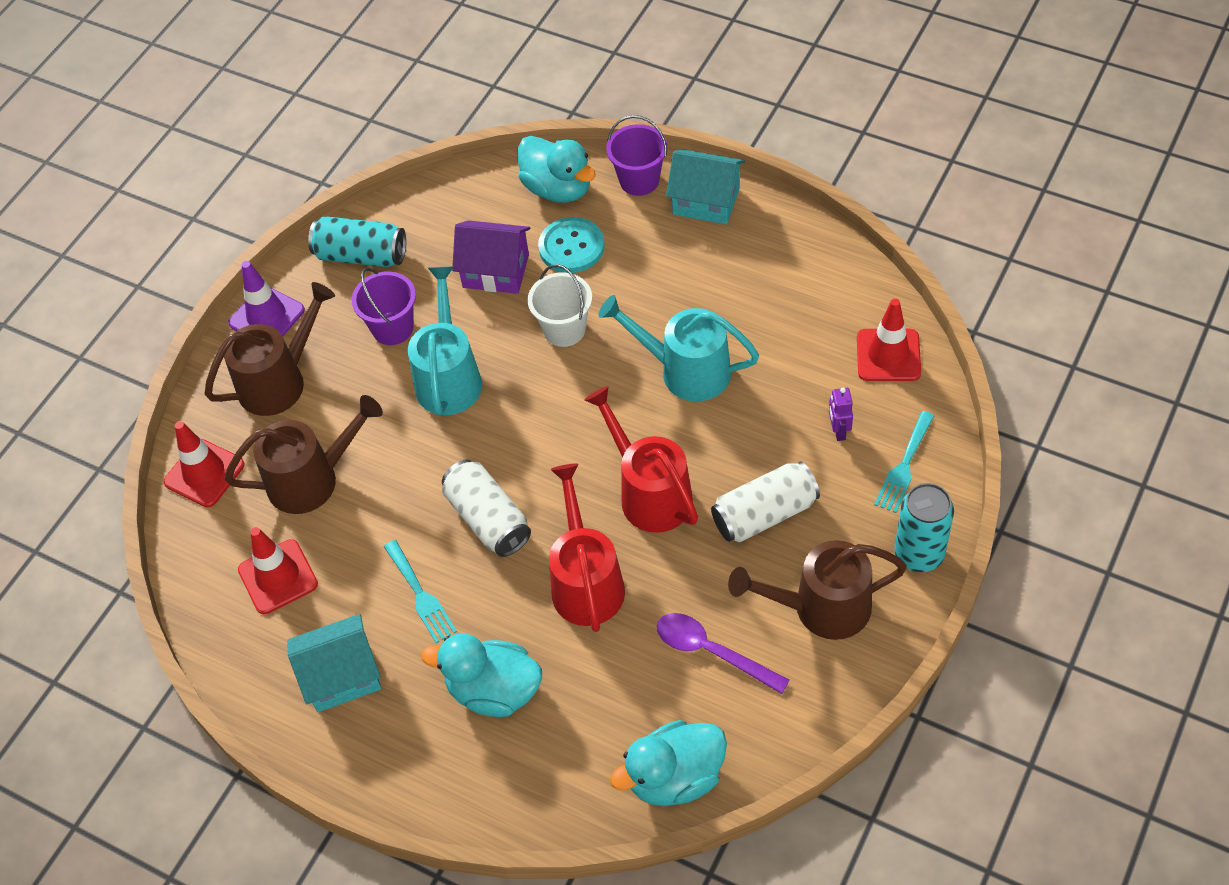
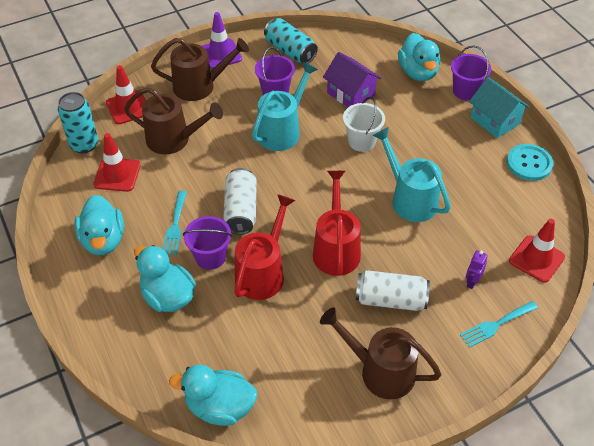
camera: 30 degrees right, 5 degrees down
(342, 676) = (103, 240): turquoise house -> turquoise duck
(503, 605) = (210, 257): none -> purple bucket
(571, 247) = (400, 104): turquoise button -> turquoise button (529, 163)
(712, 651) = (298, 353): purple spoon -> none
(919, 554) = (464, 379): turquoise can -> turquoise can (84, 145)

